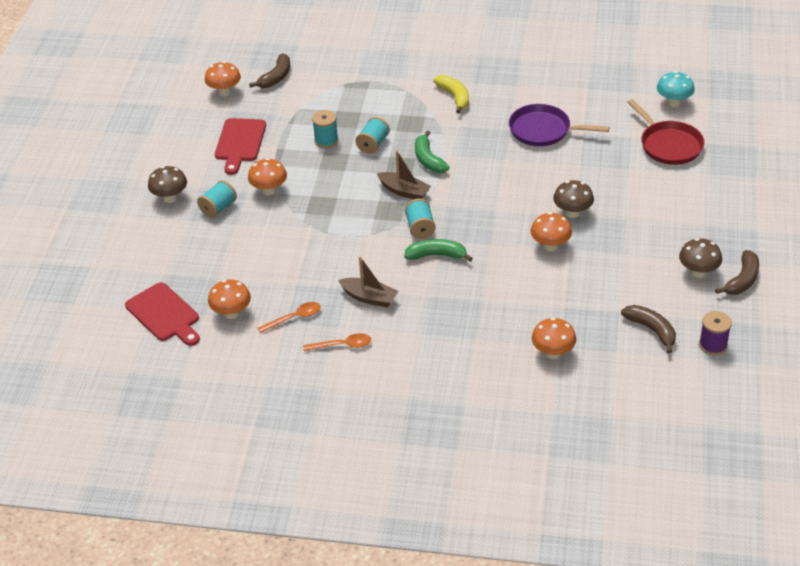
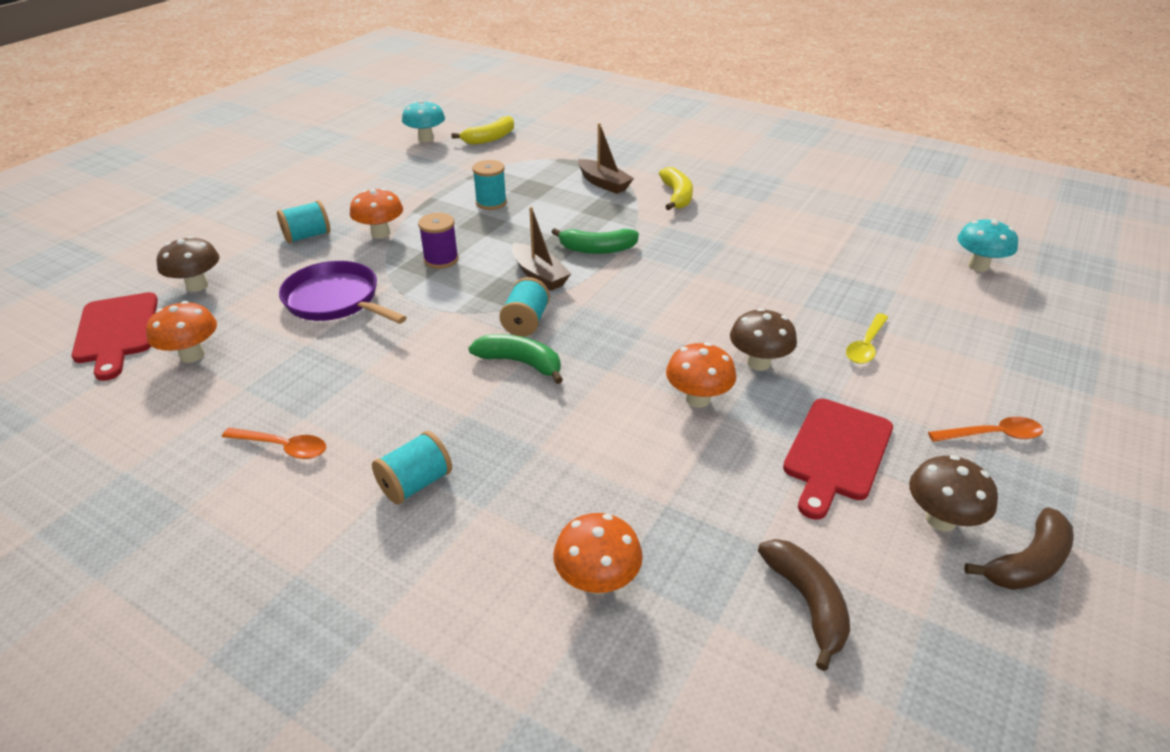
camera: 20 degrees right, 5 degrees down
(170, 198) = (269, 213): brown mushroom -> brown mushroom (197, 286)
(224, 92) = (426, 139): orange mushroom -> turquoise mushroom
(240, 143) = (396, 183): red cutting board -> red cutting board (836, 453)
(276, 77) = (490, 138): brown banana -> yellow banana
(294, 318) = (260, 386): orange spoon -> orange spoon (992, 435)
(369, 297) = (382, 391): brown boat -> brown boat (603, 183)
(373, 144) = (542, 218): turquoise spool -> turquoise spool (416, 483)
(428, 159) = (597, 249): green banana -> green banana turned 90 degrees counterclockwise
(543, 130) = (771, 254): purple pan -> purple pan (335, 300)
(627, 182) = (866, 345): none -> yellow spoon
(669, 145) = (952, 314): red pan -> none
(713, 345) = (926, 684): purple spool -> purple spool (441, 259)

